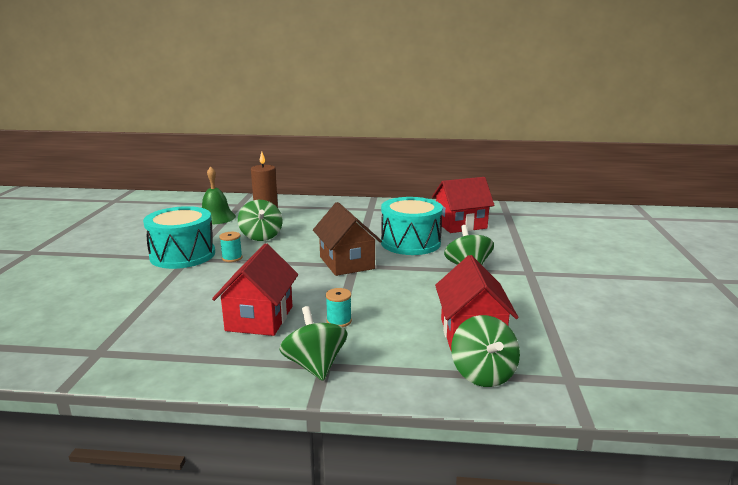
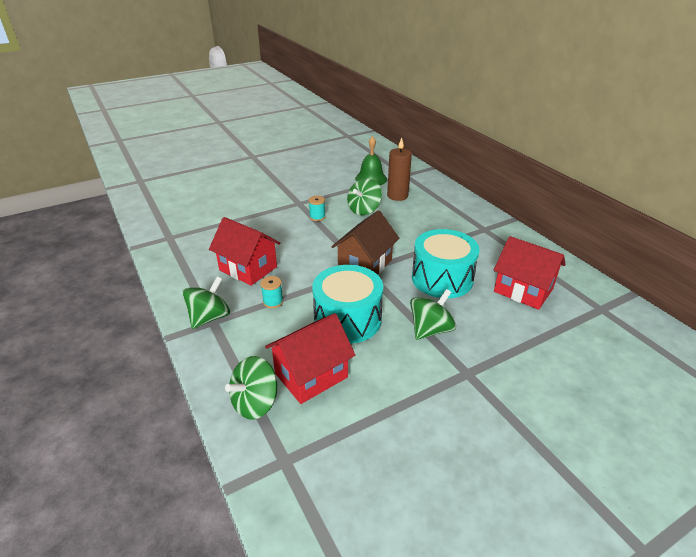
camera: 55 degrees right, 15 degrees up
(183, 255) = (301, 199): turquoise drum -> turquoise drum (347, 319)
(259, 318) = (248, 268): red house -> red house turned 60 degrees clockwise

